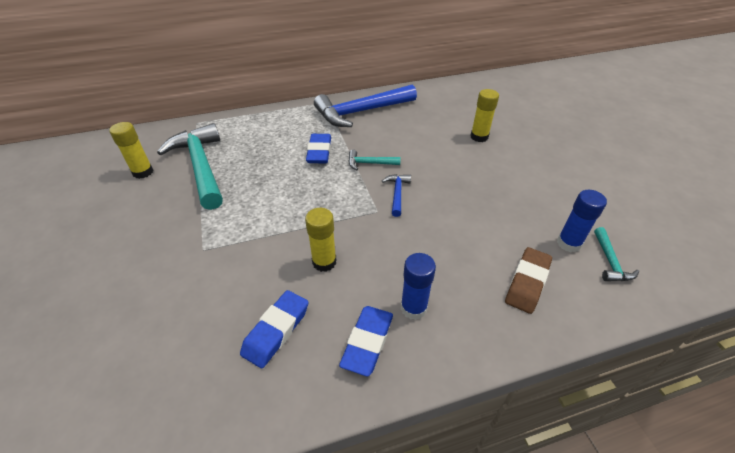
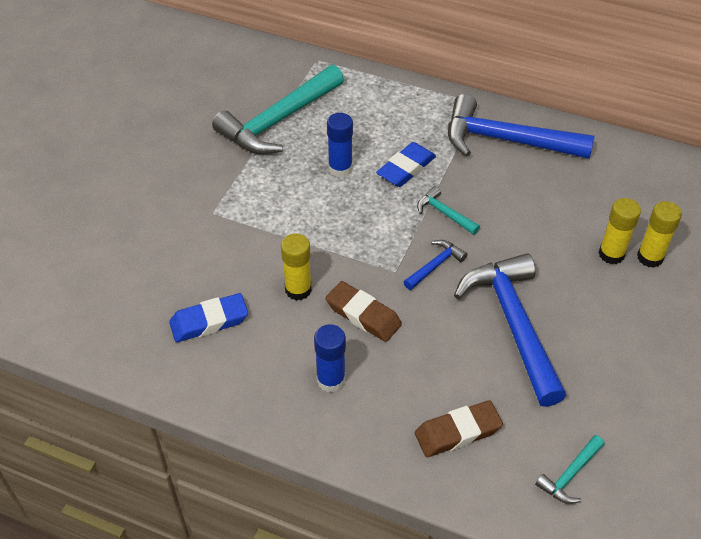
camera: 40 degrees right, 5 degrees up
(143, 172) = (224, 98): yellow glue stick -> yellow glue stick (650, 257)
(201, 166) = (278, 120): turquoise hammer -> turquoise hammer turned 150 degrees counterclockwise
(367, 342) = (267, 379): blue eraser -> none
(387, 250) = (363, 315): none -> brown eraser
(478, 199) = (514, 324): none -> blue hammer
(568, 243) = (550, 430): blue glue stick -> blue glue stick (340, 168)

